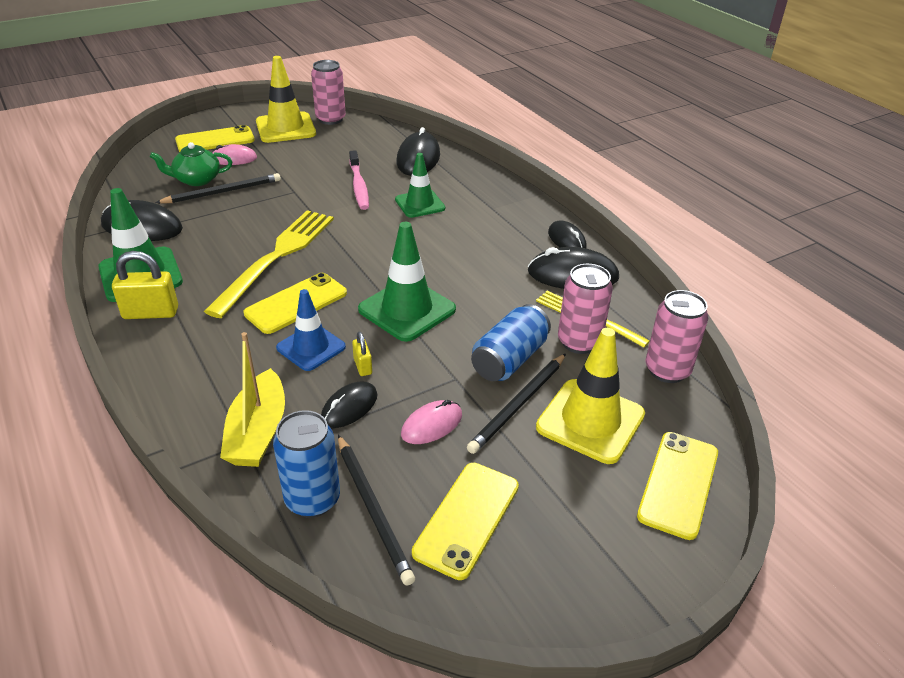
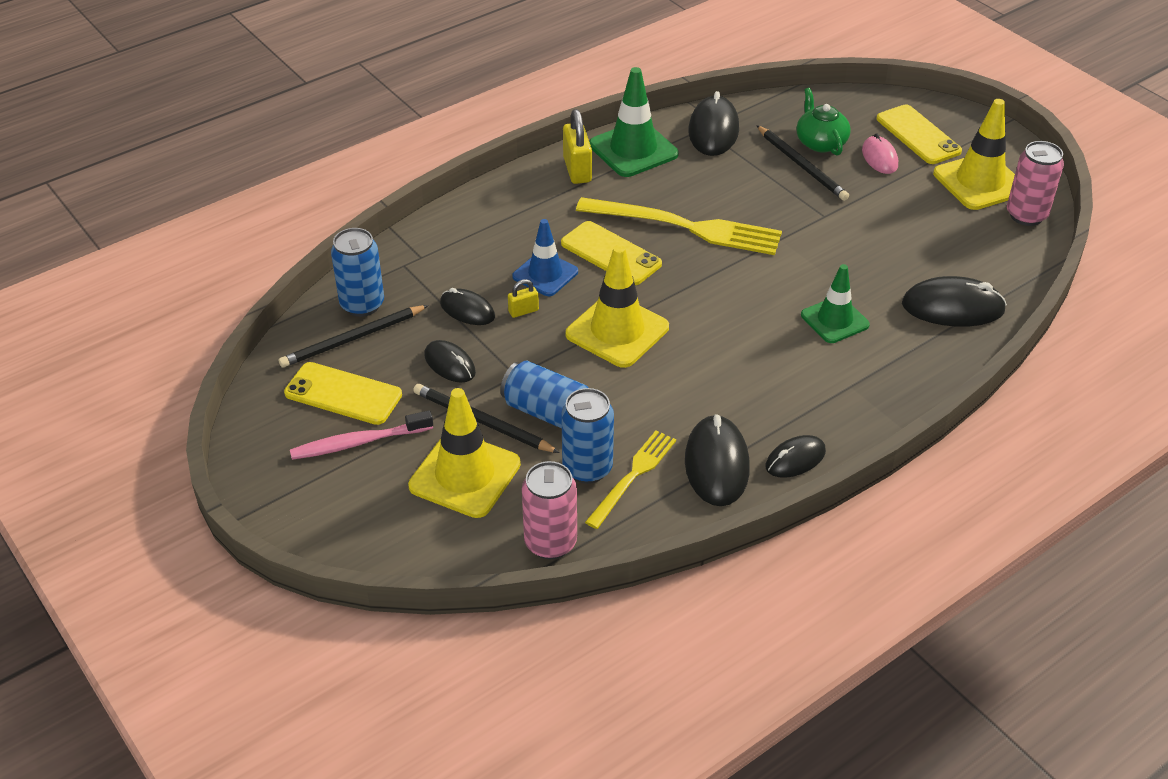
camera: 85 degrees right, 5 degrees up
(258, 432) = (433, 262): yellow boat -> none
(359, 186) = (857, 264): pink toothbrush -> pink toothbrush (359, 442)
(407, 309) = (617, 331): green traffic cone -> yellow traffic cone
(431, 425) = (450, 364): pink mouse -> black mouse
(579, 342) = (587, 468): pink can -> blue can
(678, 484) = (385, 538): yellow phone -> none

